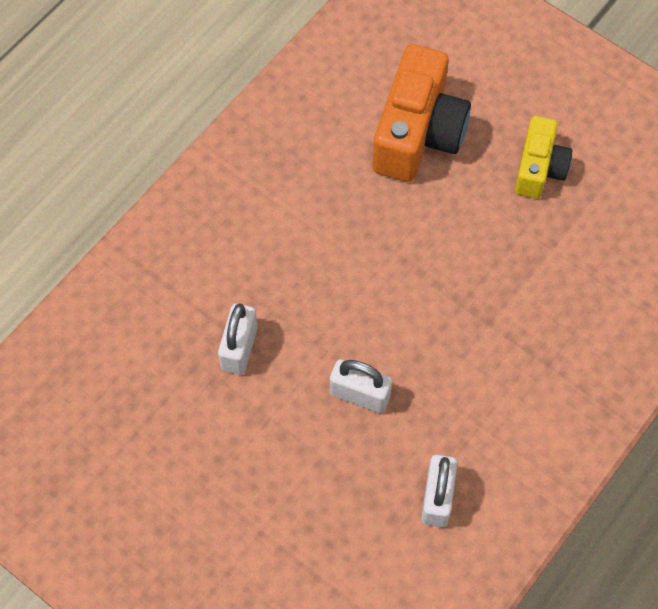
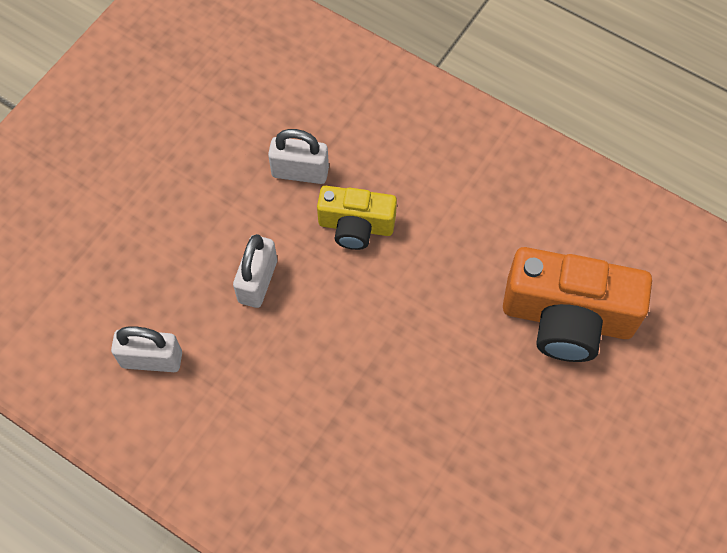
camera: 85 degrees right, 0 degrees up
(539, 168) = (543, 449): yellow camera -> yellow camera (356, 226)

